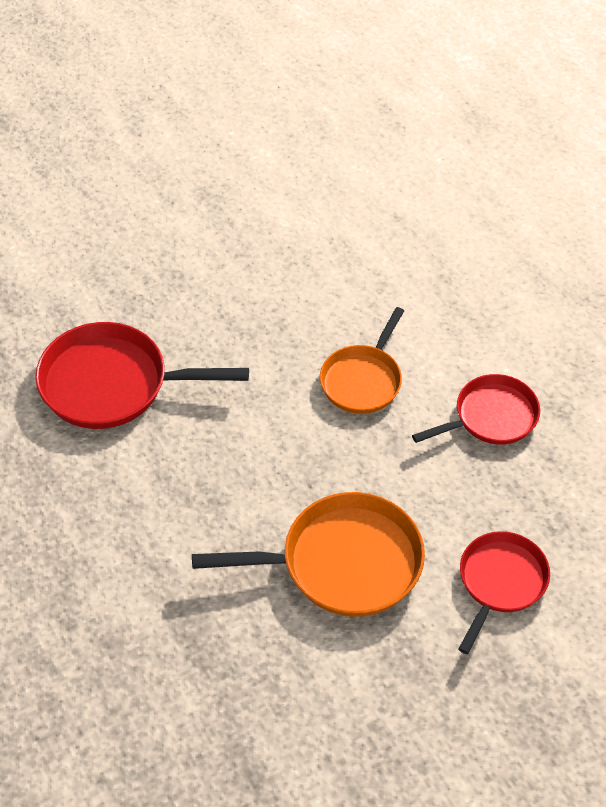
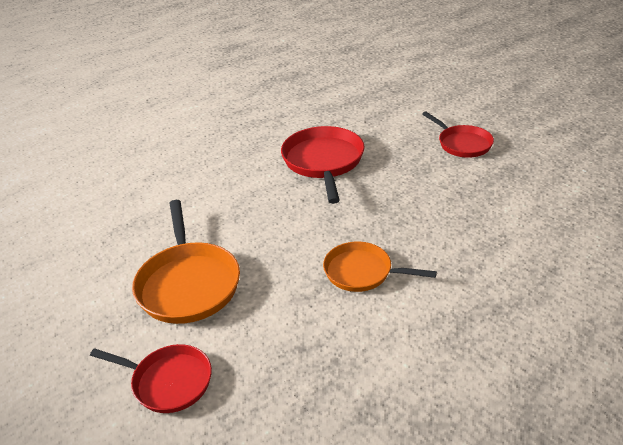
camera: 85 degrees right, 15 degrees down
(491, 417) = (345, 358): red pan -> red pan (462, 144)

